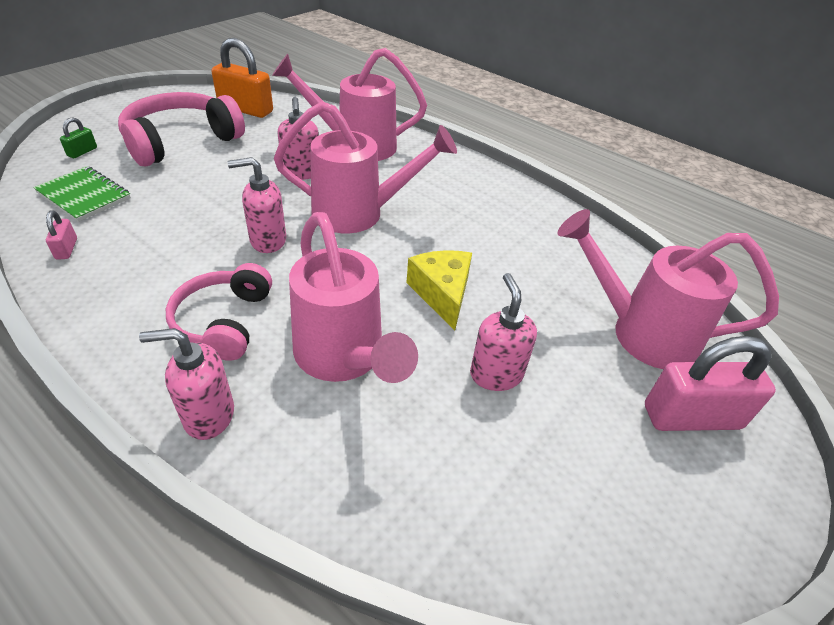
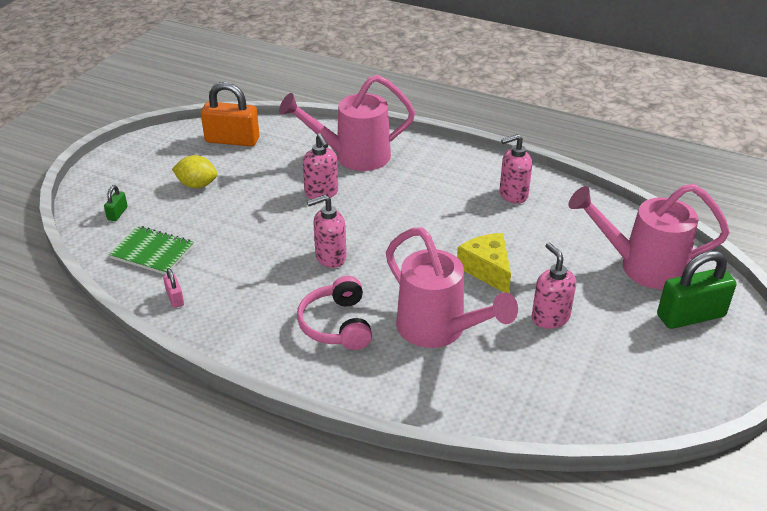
camera: 10 degrees left, 5 degrees down
(181, 141) = (197, 185): pink headphones -> yellow lemon
(208, 416) = (367, 386): pink soap dispenser -> pink soap dispenser (513, 194)
(359, 213) = (390, 219): pink watering can -> none
(691, 417) = (690, 316): pink padlock -> green padlock

